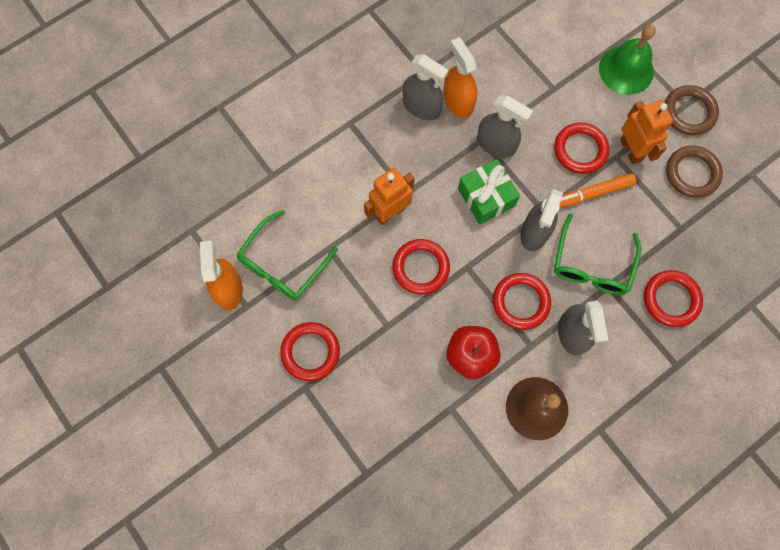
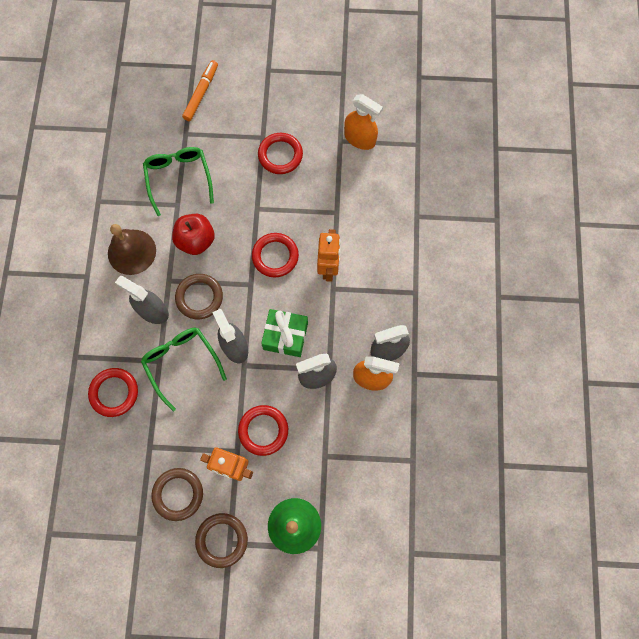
camera: 130 degrees right, 0 degrees up
(282, 265) = (349, 179): green glasses -> green glasses (178, 178)
(521, 302) = (199, 297): red ring -> brown ring
(591, 193) = (226, 408): orange marker -> orange marker (201, 93)

